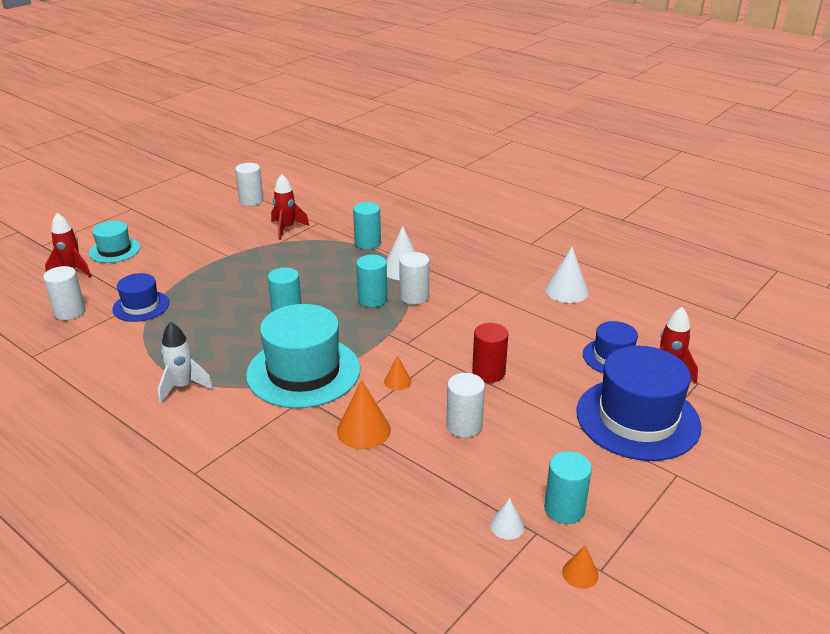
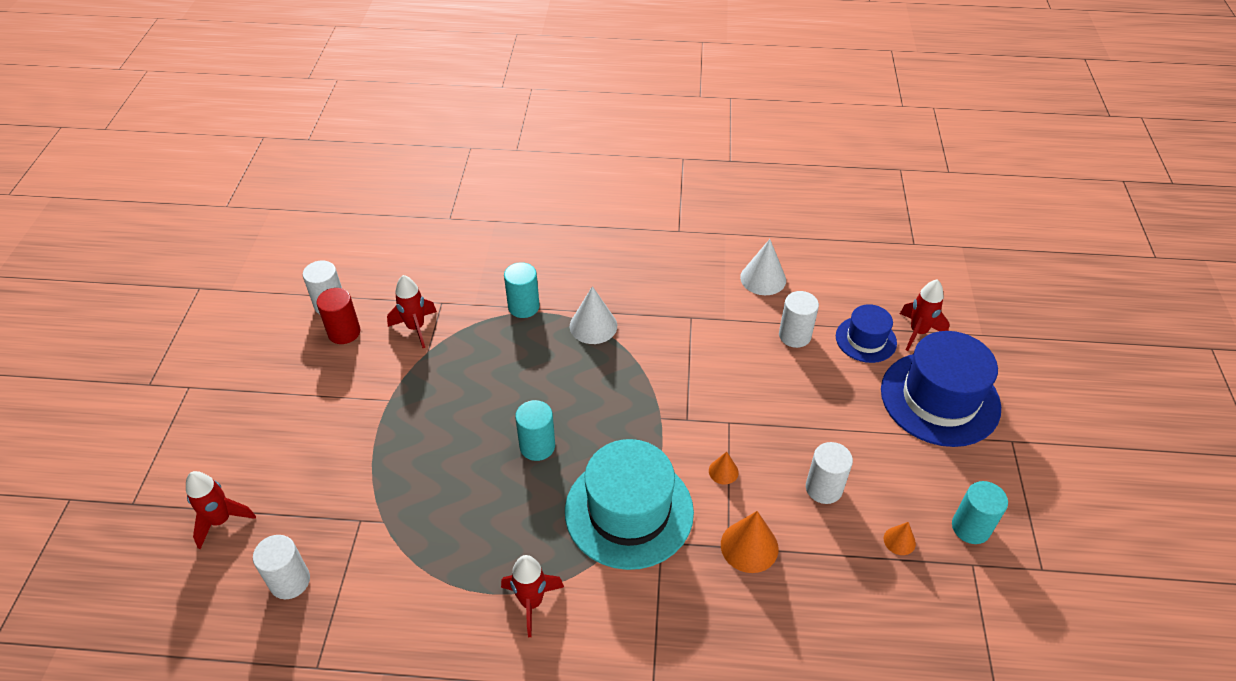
camera: 35 degrees left, 15 degrees up
(114, 250) = (241, 462): turquoise hat -> none
(141, 306) = (367, 525): blue hat -> none
(183, 387) = (531, 602): white rocket -> red rocket
(372, 299) = (603, 382): turquoise cylinder -> none
(414, 297) = (638, 357): white cylinder -> white cylinder (794, 336)
(488, 372) = (787, 415): red cylinder -> red cylinder (344, 332)
(507, 526) = (948, 573): white cone -> none
(580, 573) = (1033, 582): orange cone -> orange cone (899, 541)

